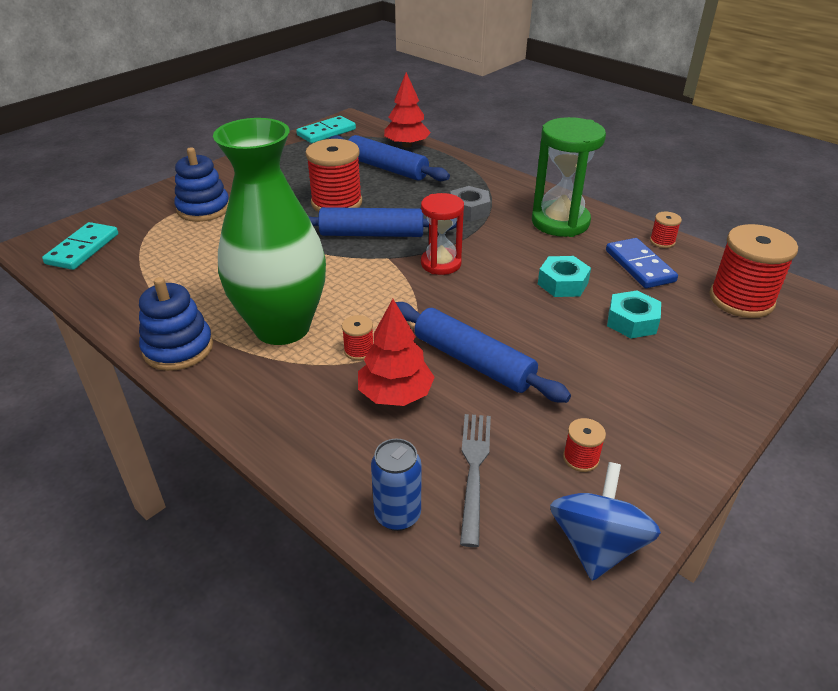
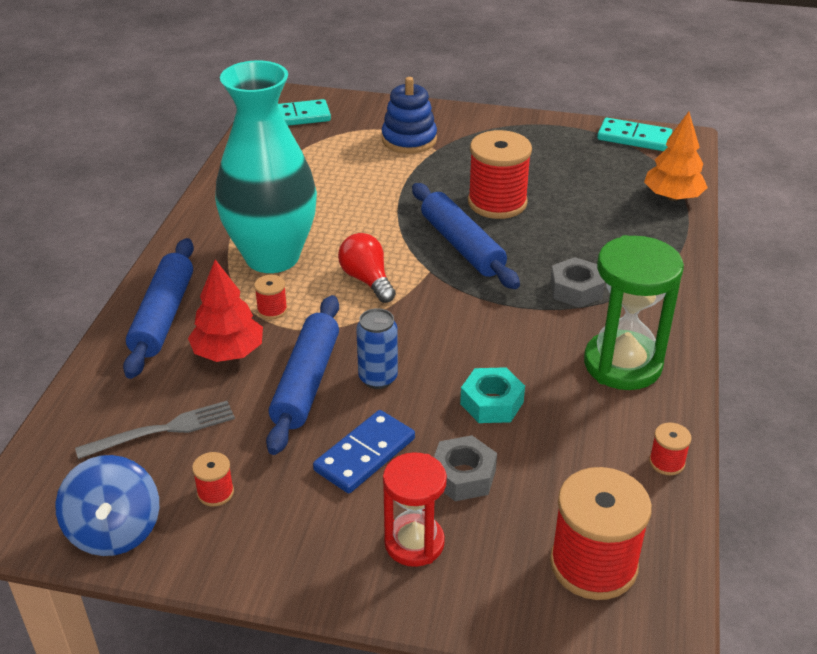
camera: 60 degrees right, 0 degrees up
(178, 348) = (207, 220): blue stacking toy -> none
(282, 327) = (272, 257): green vase -> turquoise vase
(369, 289) = (367, 280): none -> red light bulb
(387, 168) = (603, 204): blue rolling pin -> blue rolling pin (163, 316)
(397, 515) = (91, 405): blue can -> blue can (378, 378)
(406, 145) = (672, 197): red tree -> orange tree
(441, 264) = (450, 307): red hourglass -> red hourglass (414, 543)
(596, 545) = (115, 530): blue spinning top -> blue spinning top turned 90 degrees clockwise
(632, 321) = (463, 476): turquoise nut -> grey nut
(639, 266) = (587, 455): blue domino -> blue domino (365, 455)

